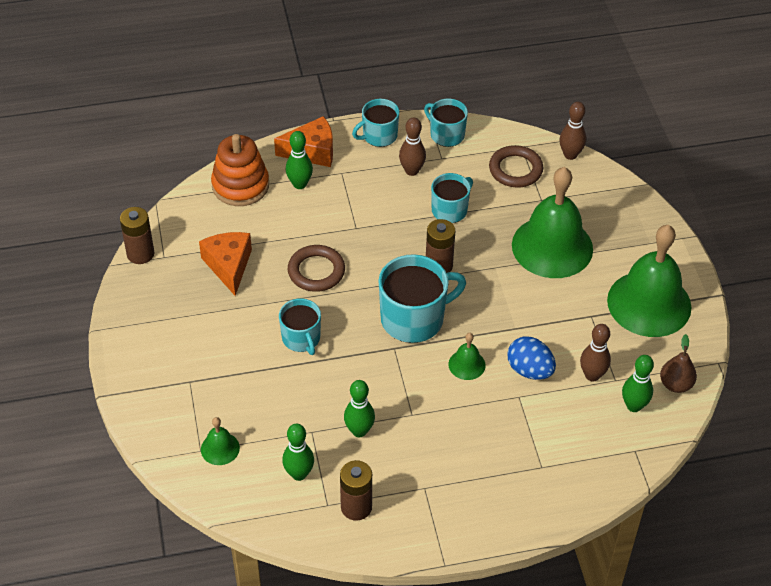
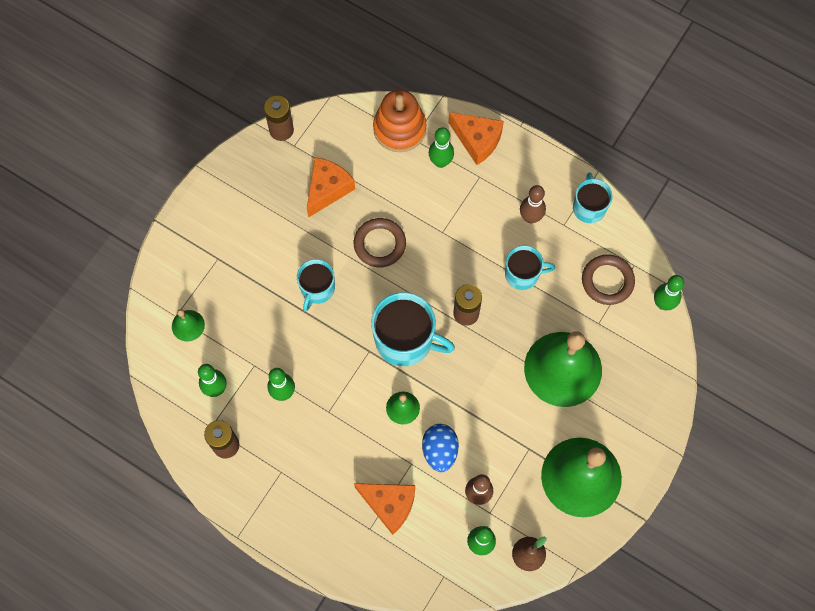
camera: 45 degrees right, 20 degrees up
(379, 136) = (538, 167): turquoise mug -> none
(536, 437) = (389, 505): none -> orange cheese
(570, 155) = (663, 303): brown bowling pin -> green bowling pin

